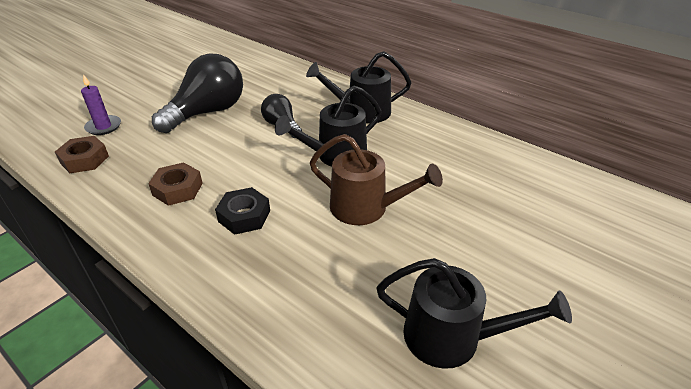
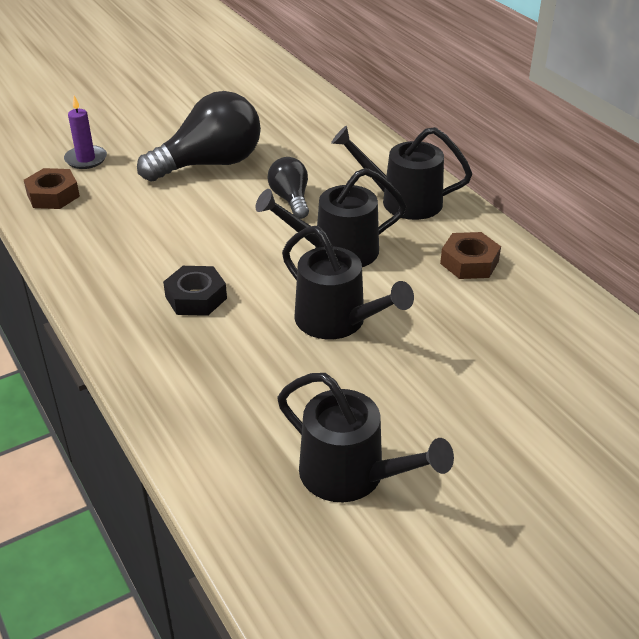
camera: 20 degrees right, 0 degrees up
(177, 189) = (138, 251): brown nut -> brown nut (469, 262)
(366, 208) = (337, 321): brown watering can -> black watering can

